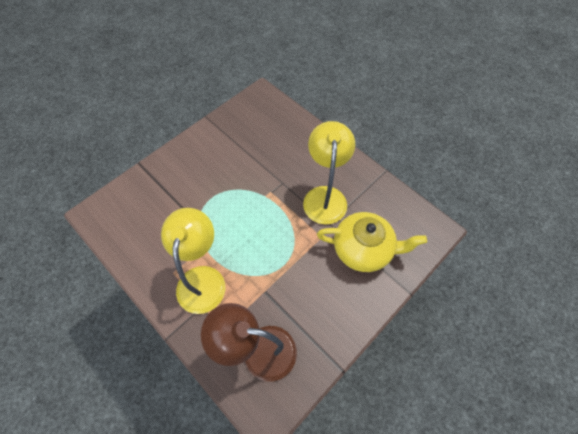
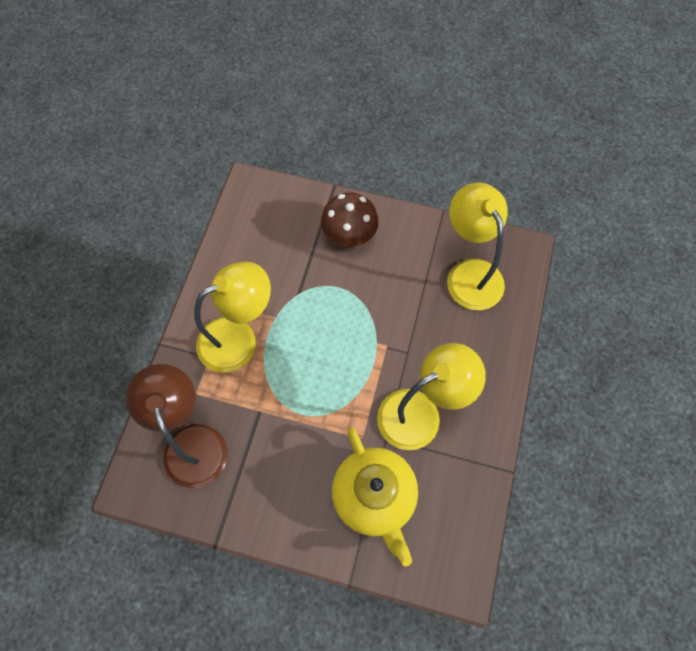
camera: 60 degrees right, 5 degrees up
(181, 173) = (349, 235): none -> brown mushroom
(255, 125) = (470, 273): none -> yellow lamp

